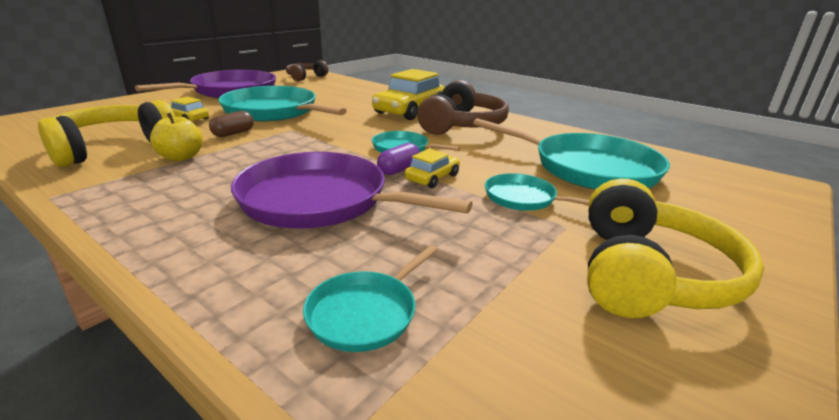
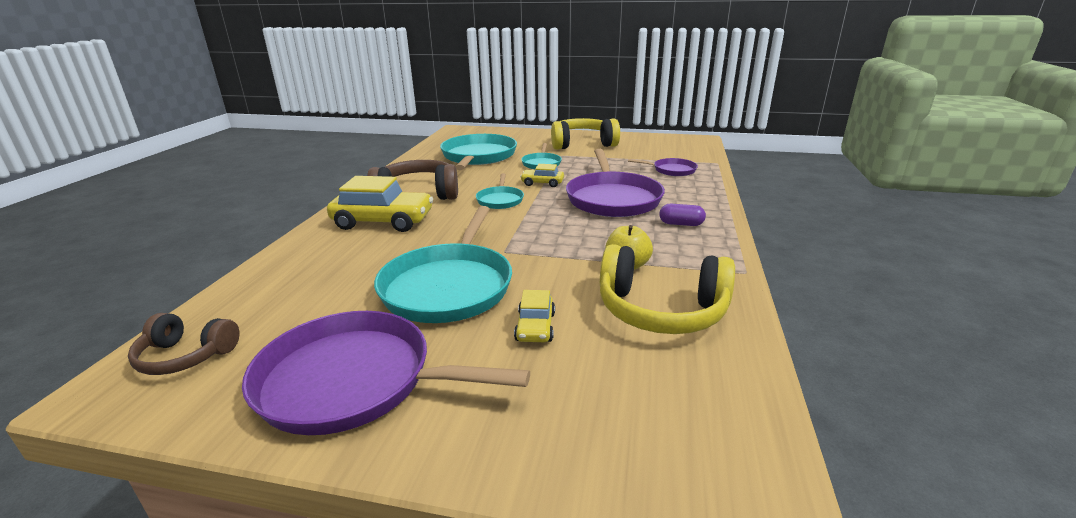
camera: 115 degrees left, 0 degrees up
(233, 133) = (547, 272): brown capsule -> none
(365, 313) = (672, 170): turquoise pan -> purple pan
(399, 170) = (542, 192): purple capsule -> purple capsule (681, 224)

